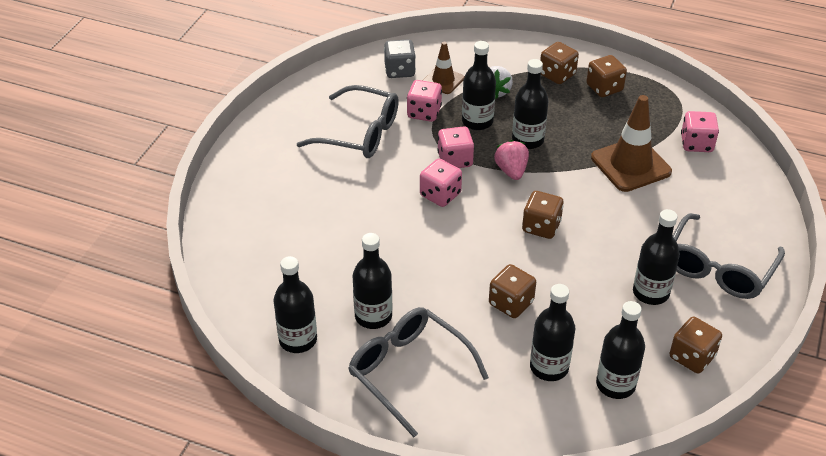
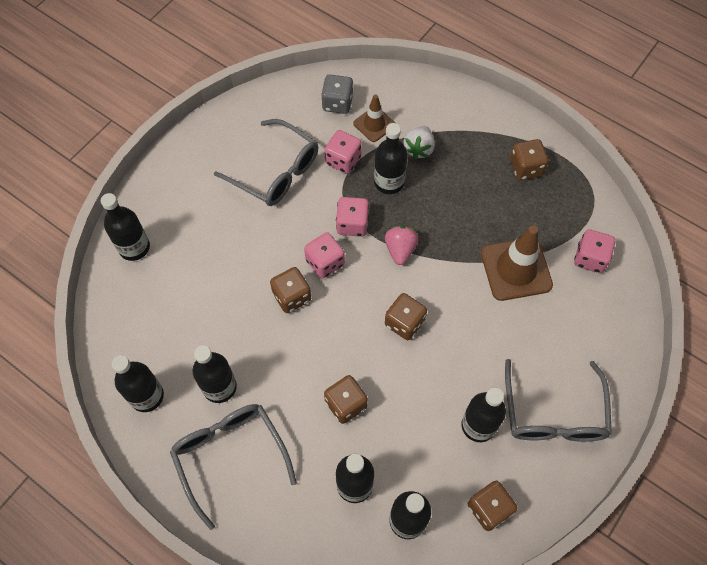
camera: 15 degrees right, 20 degrees up
(527, 140) = (428, 216): black bottle -> black bottle (134, 247)
(557, 75) = (485, 141): brown dice -> brown dice (292, 297)
(718, 268) = (553, 413): grey glasses -> grey glasses turned 45 degrees counterclockwise

